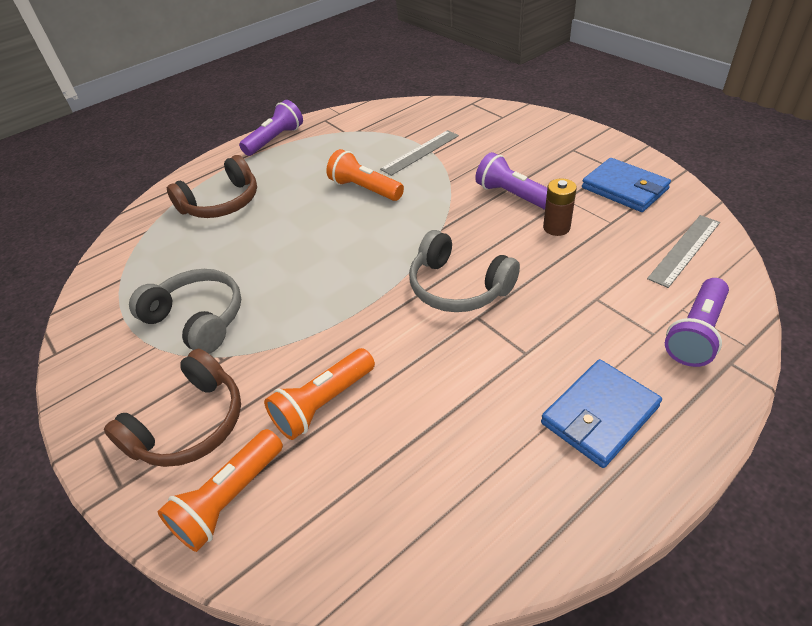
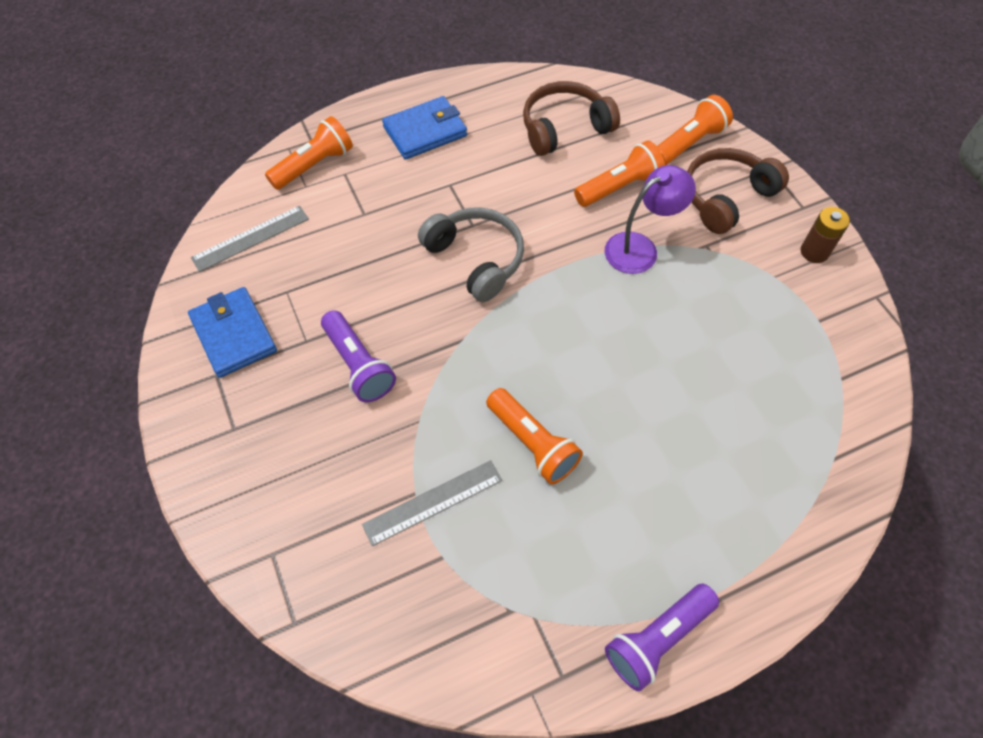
camera: 170 degrees left, 15 degrees up
(198, 319) = (736, 296): grey headphones -> none
(222, 203) = (734, 484): brown headphones -> brown headphones (564, 128)
(294, 339) = (640, 248): none -> purple lamp
(556, 227) = (344, 301): brown battery -> brown battery (814, 252)
(696, 333) = (314, 165): purple flashlight -> orange flashlight

